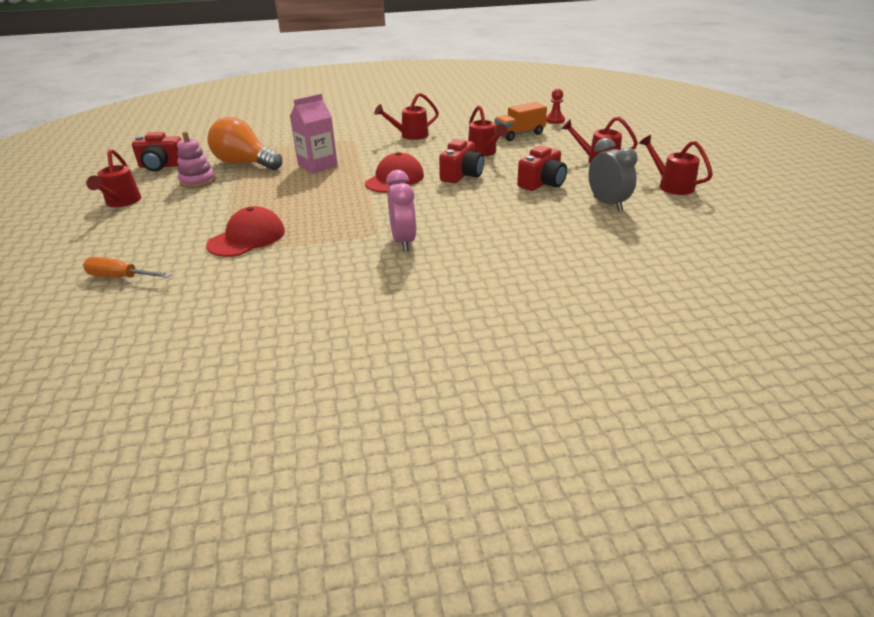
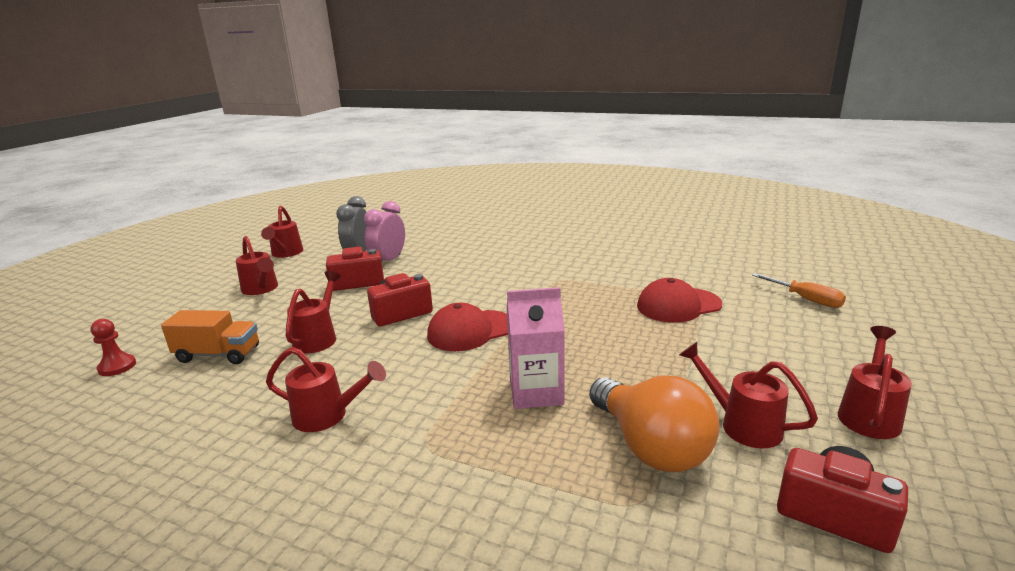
camera: 145 degrees left, 10 degrees down
(197, 181) = (742, 424): pink stacking toy -> red watering can
(403, 241) = (544, 267): pink clock -> pink clock (388, 260)

